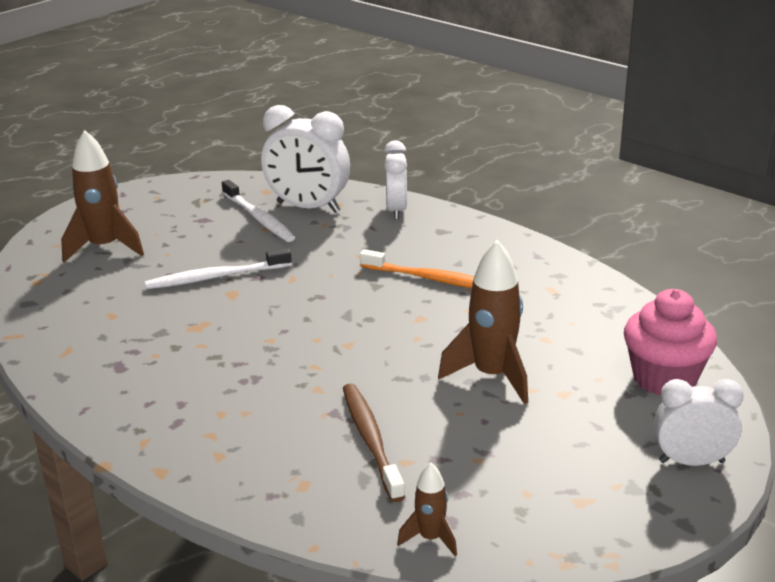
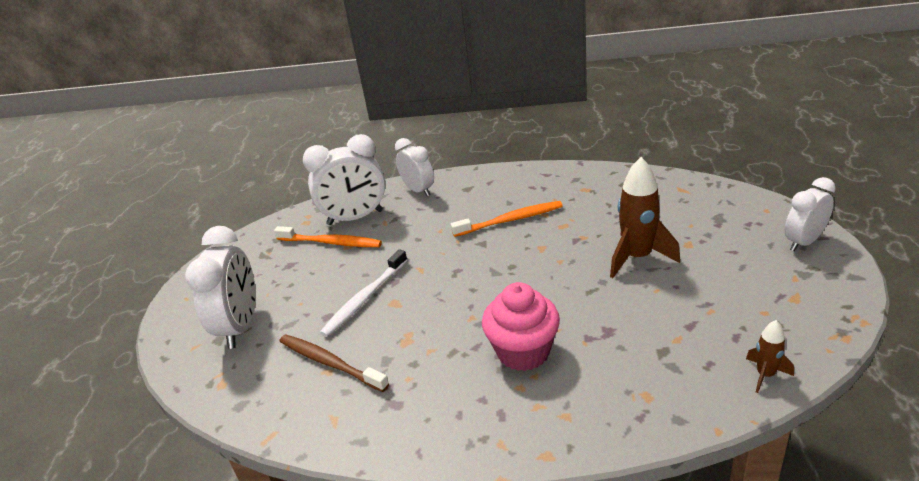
camera: 35 degrees left, 5 degrees up
(105, 248) = (241, 326): brown rocket -> white clock
(259, 218) = (331, 242): white toothbrush -> orange toothbrush
(370, 439) = (637, 340): brown toothbrush -> brown toothbrush (329, 363)
(664, 378) = (719, 205): pink cupcake -> pink cupcake (523, 352)

